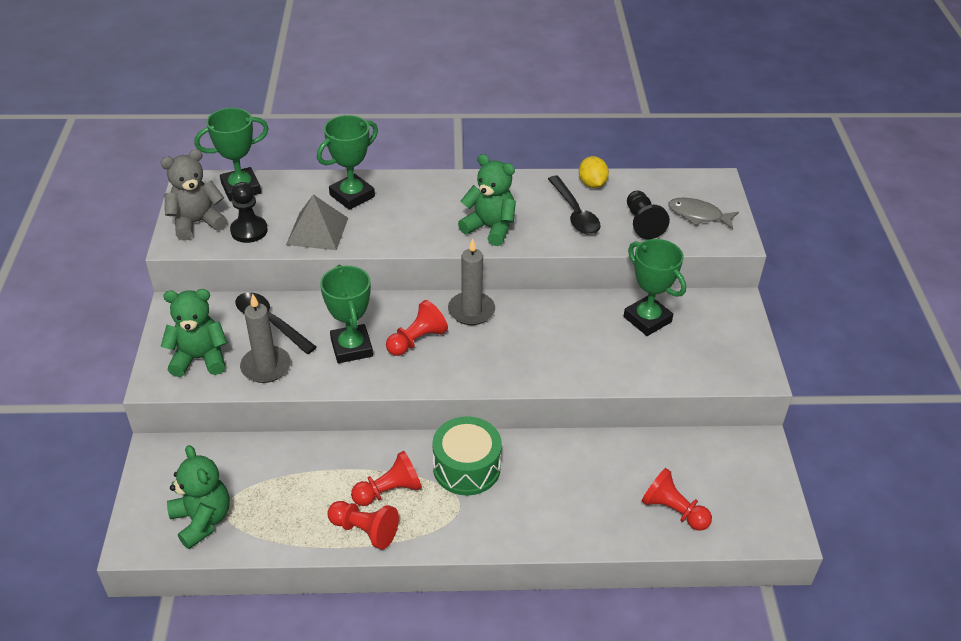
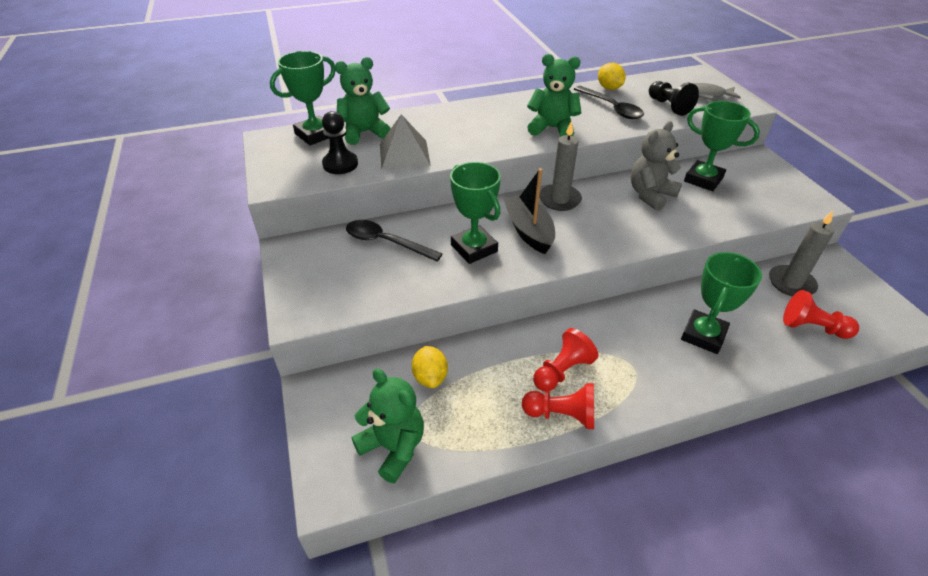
camera: 15 degrees left, 0 degrees up
(197, 223) = (286, 166): grey teddy bear -> grey teddy bear (650, 195)
(200, 358) = (332, 287): green teddy bear -> green teddy bear (364, 132)
(264, 466) = (430, 377): none -> yellow lemon
(266, 367) = (402, 281): grey candle -> grey candle (791, 283)
(352, 196) = (419, 125): green trophy -> green trophy (703, 335)
(417, 340) = (528, 231): red pawn -> black boat
(466, 467) = (618, 333): green drum -> none

